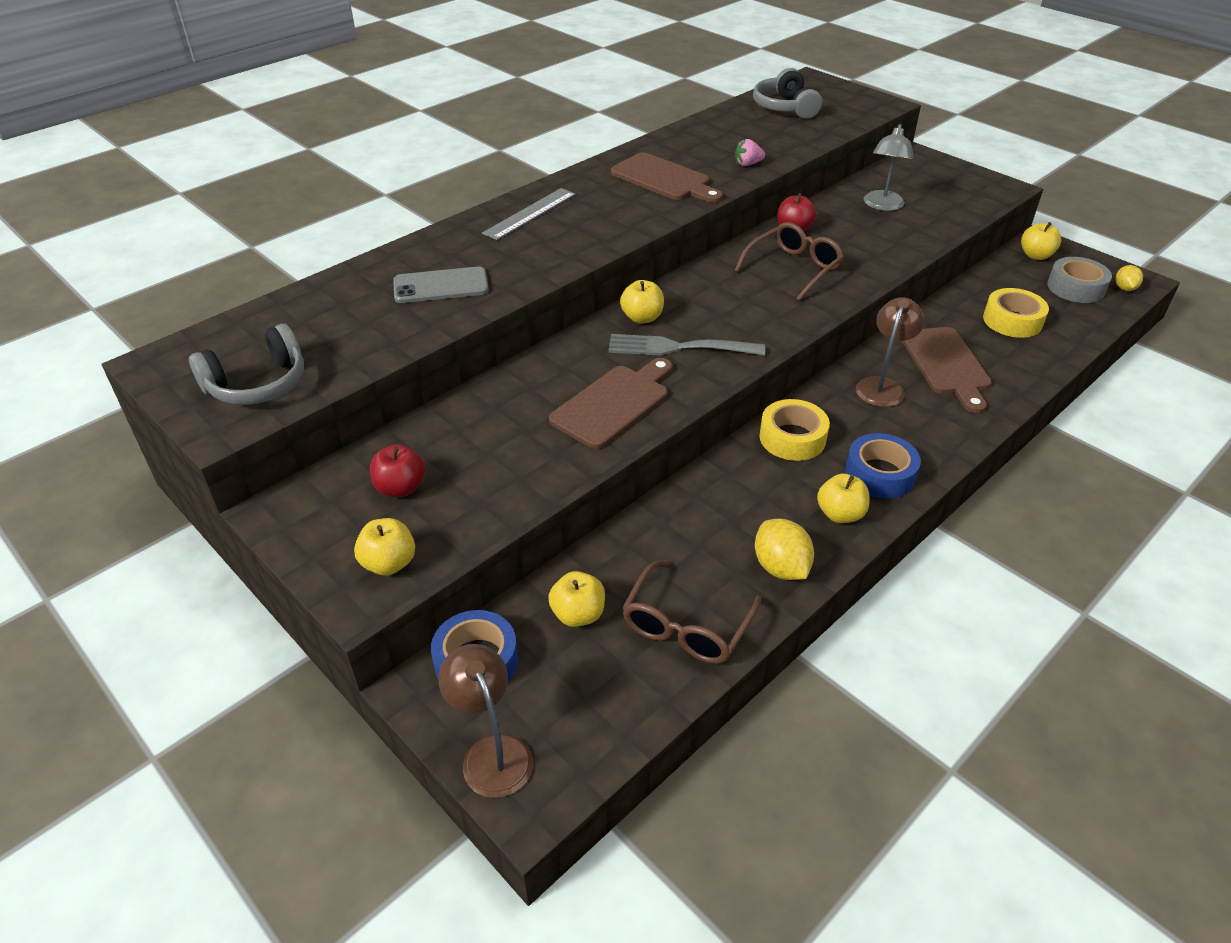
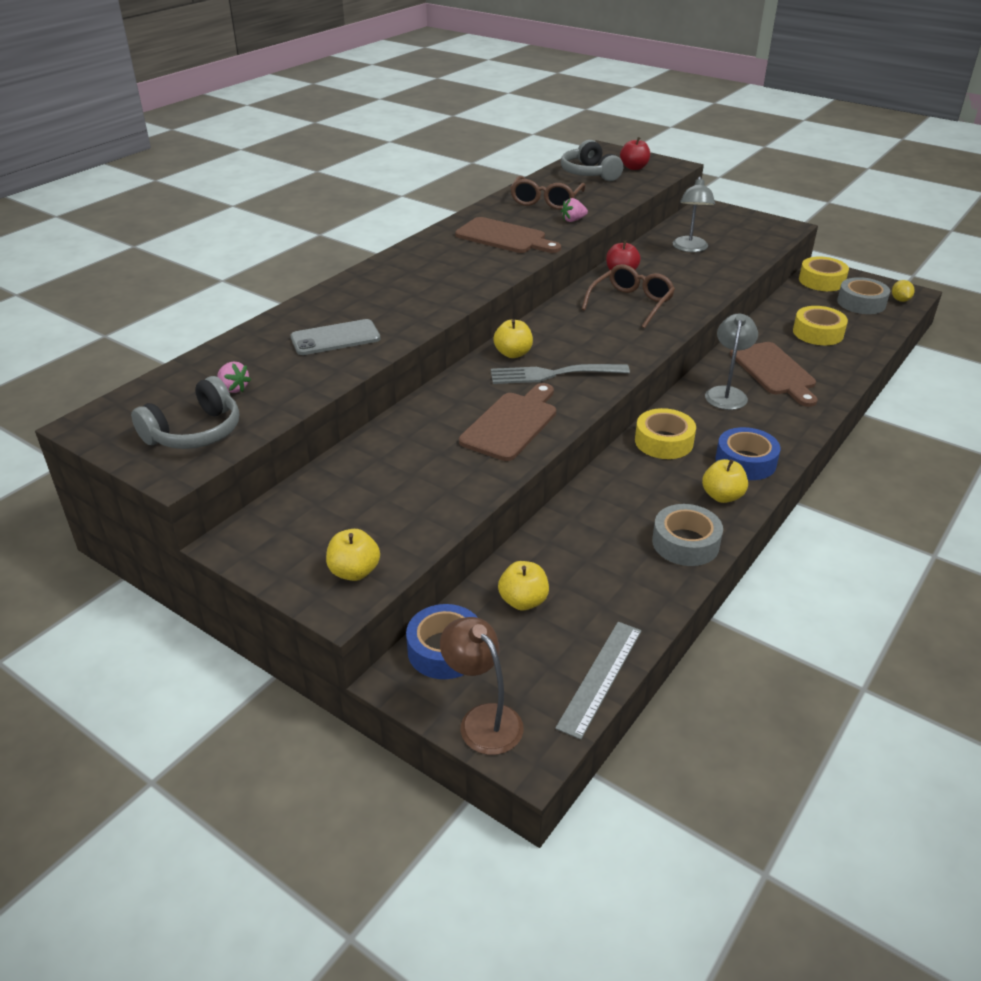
camera: 10 degrees left, 5 degrees down
(315, 336) = (234, 388): none -> pink strawberry
(400, 488) = (343, 511): red apple -> red apple (634, 167)
(530, 213) = (394, 273): grey ruler -> grey ruler (600, 677)
(687, 625) = (620, 597): brown glasses -> brown glasses (546, 201)
(780, 567) = (685, 543): yellow lemon -> grey tape
(882, 386) = (726, 393): brown lamp -> grey lamp
(1035, 255) = (821, 281): yellow apple -> yellow tape

